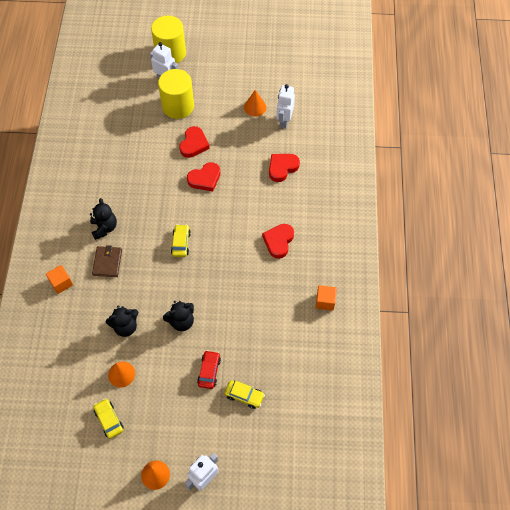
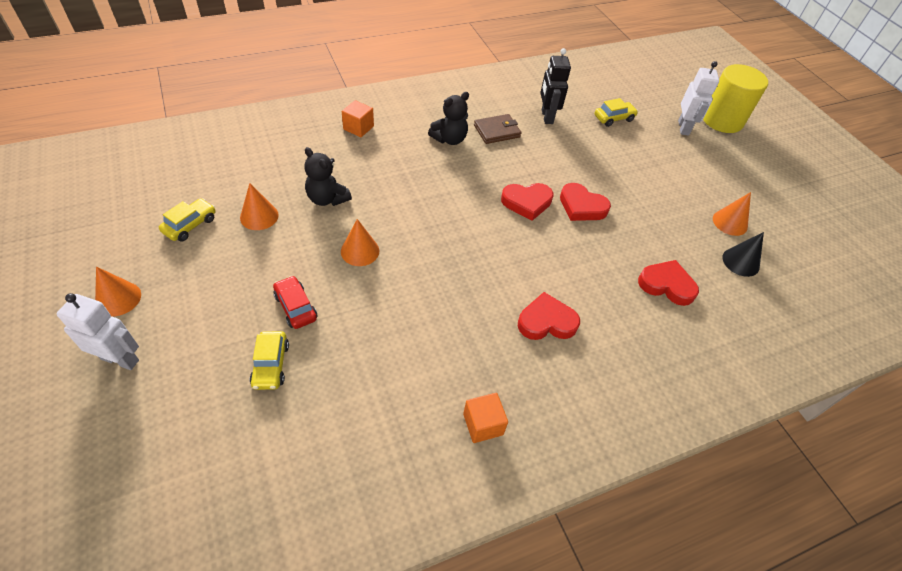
camera: 60 degrees right, 10 degrees down
(107, 262) = (406, 156): brown wallet -> brown wallet (497, 131)
(112, 156) = (546, 117): none -> black robot
(178, 106) = (659, 149): yellow cylinder -> none
(181, 243) = (473, 213): yellow car -> yellow car (613, 118)
(181, 321) = (360, 251): black teddy bear -> orange cone
(194, 144) = (621, 180): red heart -> red heart (527, 202)
(209, 371) = (296, 307): red car -> red car turned 105 degrees counterclockwise
(284, 121) = (740, 262): white robot -> black cone

